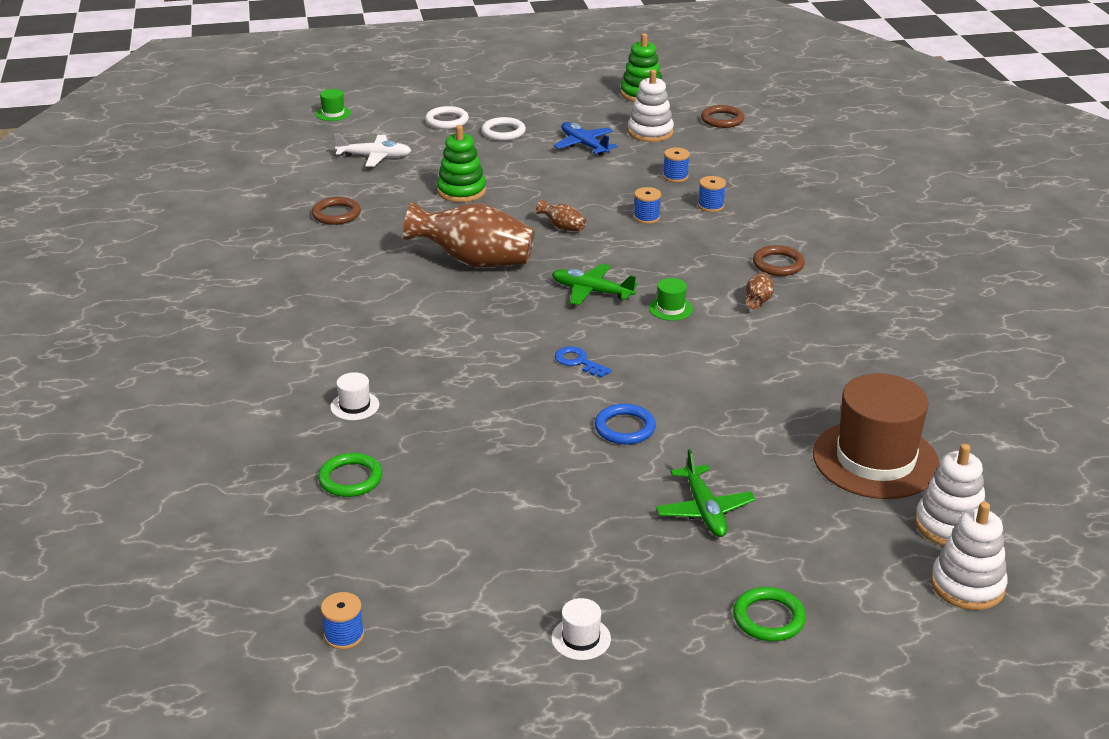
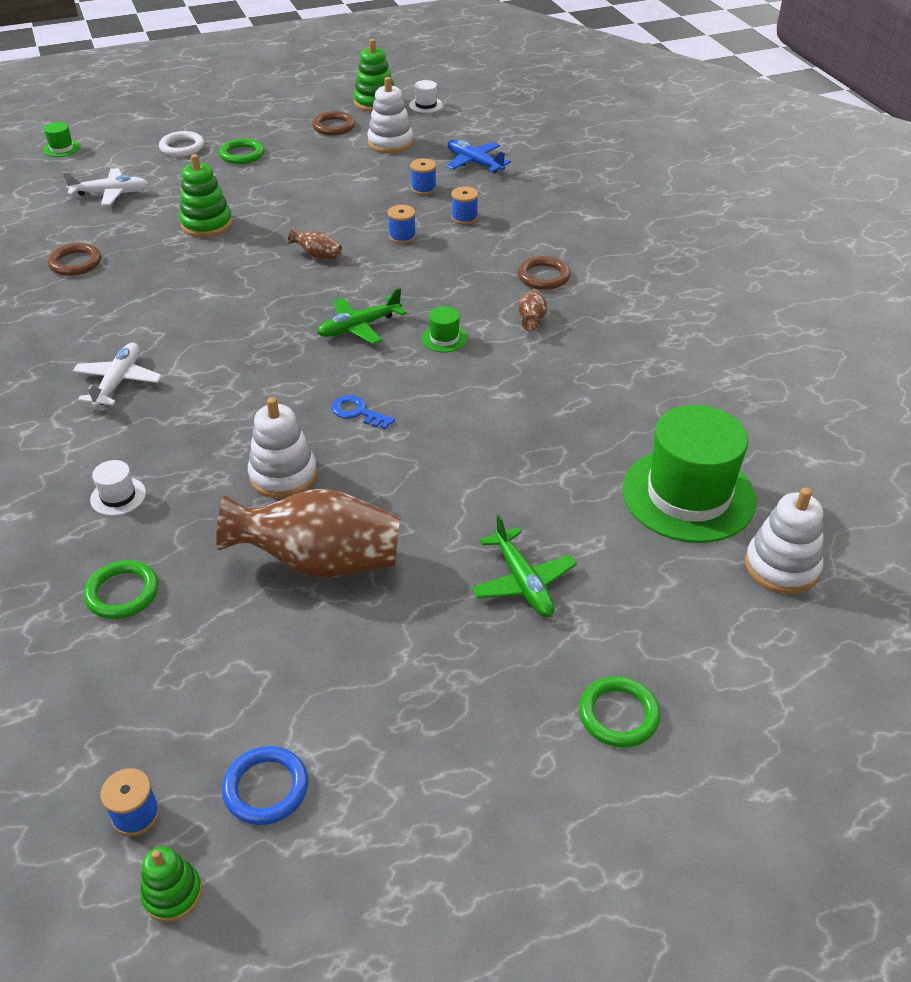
camera: 10 degrees left, 10 degrees up
(364, 316) = (118, 382): none -> white plane
(367, 691) = (172, 893): none -> green stacking toy
(474, 262) = (230, 304): brown vase -> brown vase (320, 562)
(503, 132) = (242, 155): white ring -> green ring
(581, 638) = (415, 775): white hat -> white hat (426, 105)
(584, 145) = (326, 162): blue plane -> blue plane (474, 163)
(592, 292) = (359, 327): green plane -> green plane turned 45 degrees counterclockwise
(625, 428) = (420, 488): blue ring -> blue ring (266, 788)
(722, 120) = (459, 124): brown ring -> brown ring (334, 126)
(875, 460) = (688, 495): brown hat -> green hat
(967, 585) = (817, 640): white stacking toy -> white stacking toy (283, 475)

